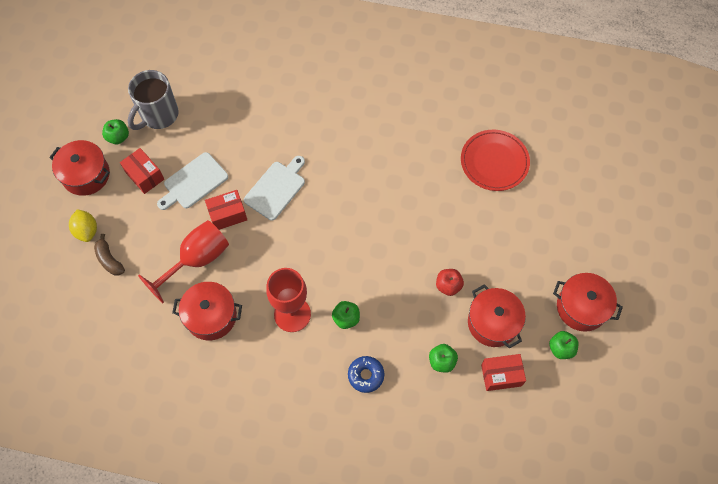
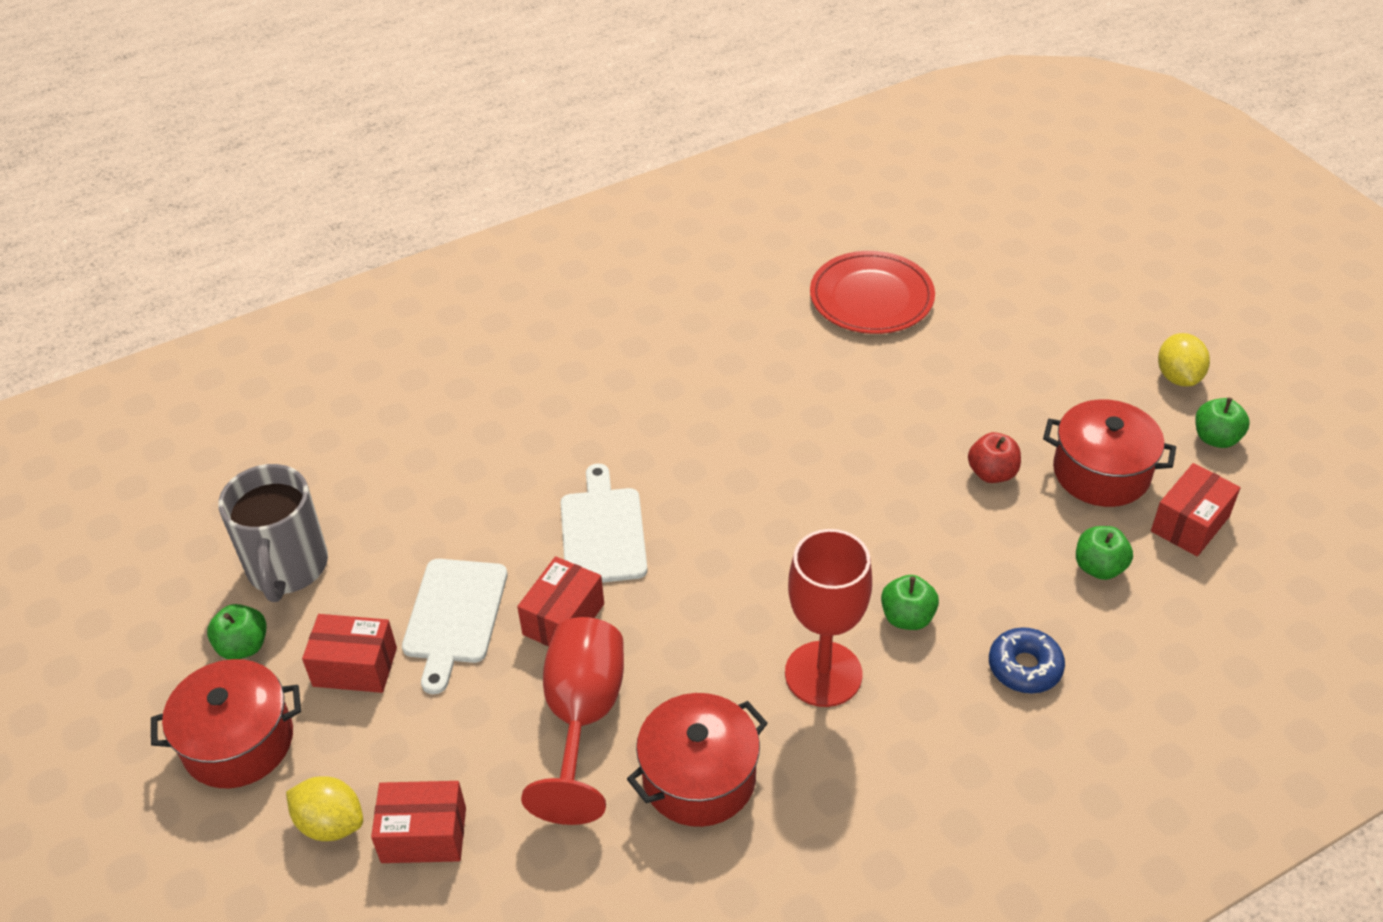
camera: 40 degrees left, 20 degrees down
(109, 260) = (424, 835): brown banana -> red box
(581, 307) = (1178, 377): red pot -> yellow lemon

